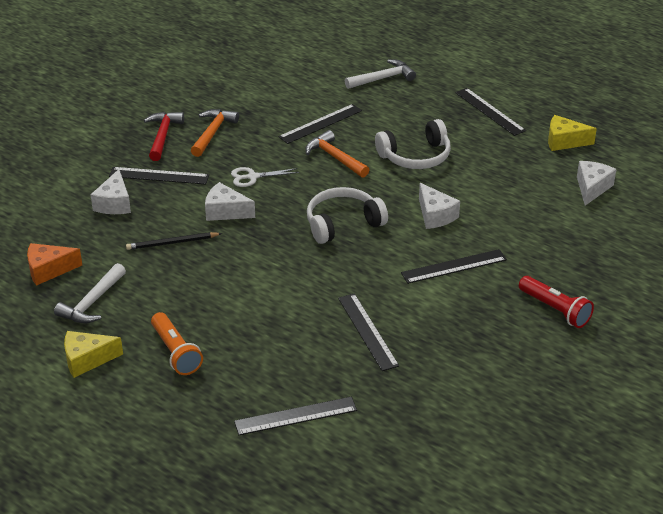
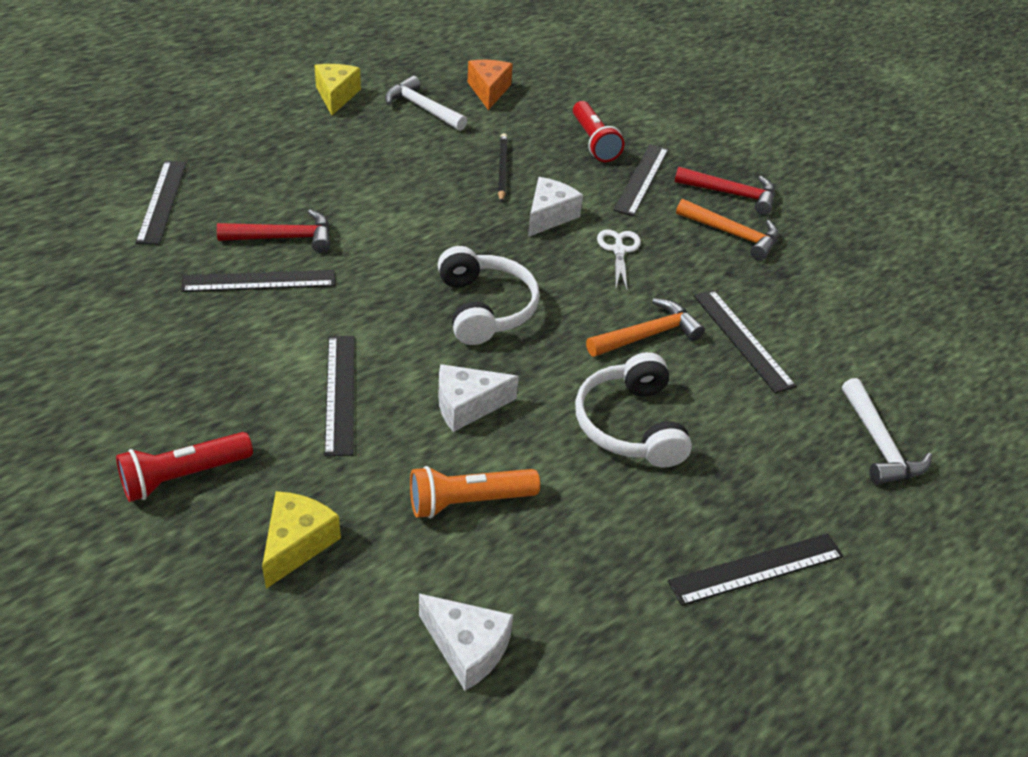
camera: 100 degrees right, 5 degrees up
(114, 203) = (594, 142): white cheese -> red flashlight
(176, 352) = (313, 145): orange flashlight -> orange flashlight (468, 501)
(312, 333) = (284, 238): none -> red hammer
(564, 141) = (632, 659): yellow cheese -> yellow cheese (297, 544)

